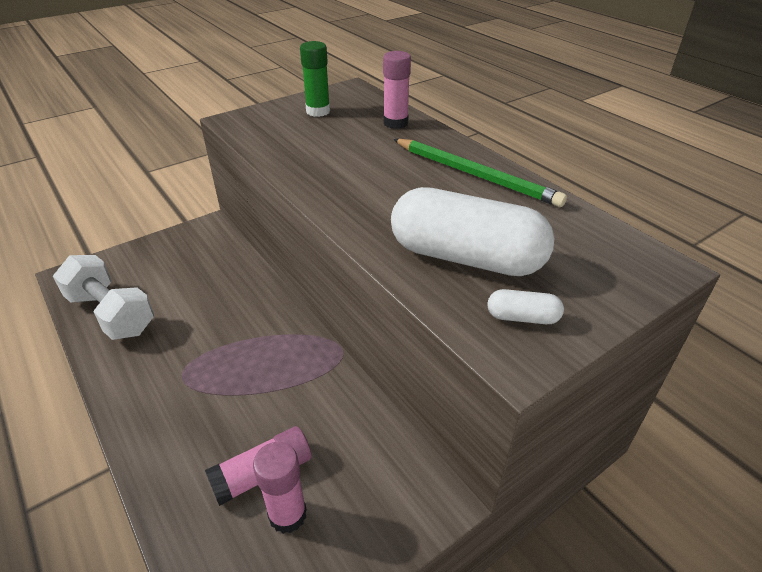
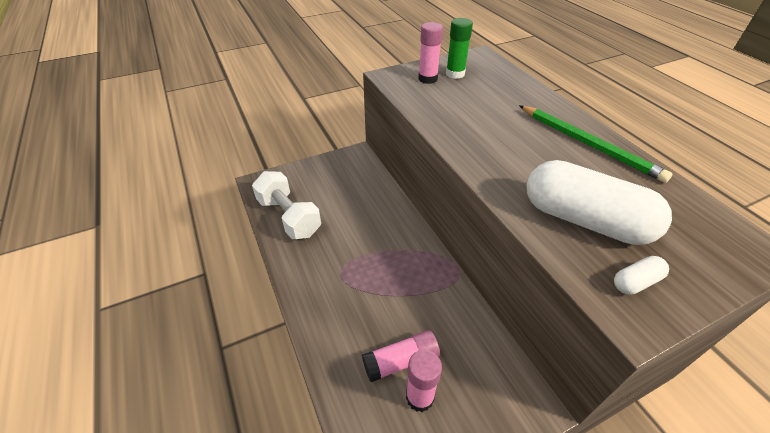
camera: 10 degrees right, 5 degrees up
(395, 123) = (519, 90): pink glue stick -> pink glue stick (427, 79)
(522, 317) = (635, 282): white capsule -> white capsule turned 45 degrees counterclockwise

